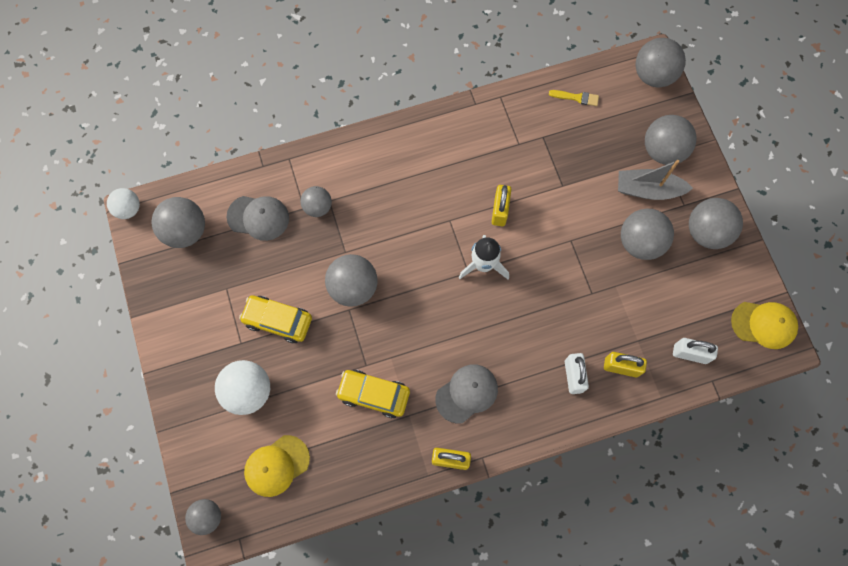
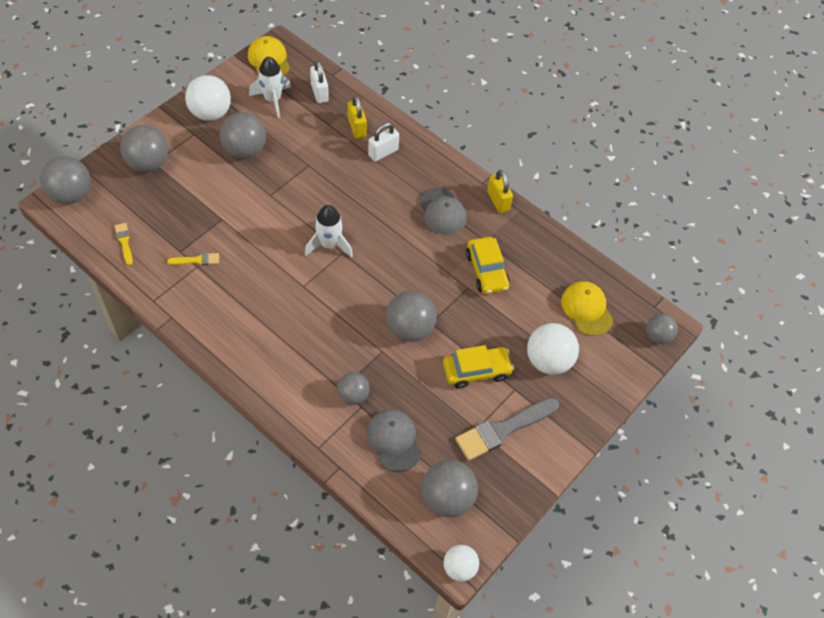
camera: 125 degrees left, 15 degrees down
(211, 310) = (503, 429): none -> grey brush
(277, 465) = (586, 309): yellow cap -> yellow cap turned 135 degrees counterclockwise
(278, 321) = (476, 371): yellow car -> yellow car turned 90 degrees counterclockwise
(467, 393) = (442, 211): grey cap -> grey cap turned 135 degrees counterclockwise
(500, 211) = (272, 253): yellow padlock -> none
(525, 146) = (197, 260): none -> yellow brush
(648, 190) = (193, 161): grey boat -> none
(700, 300) = (272, 99): none -> white rocket
(706, 232) = (210, 113): grey ball -> white ball

